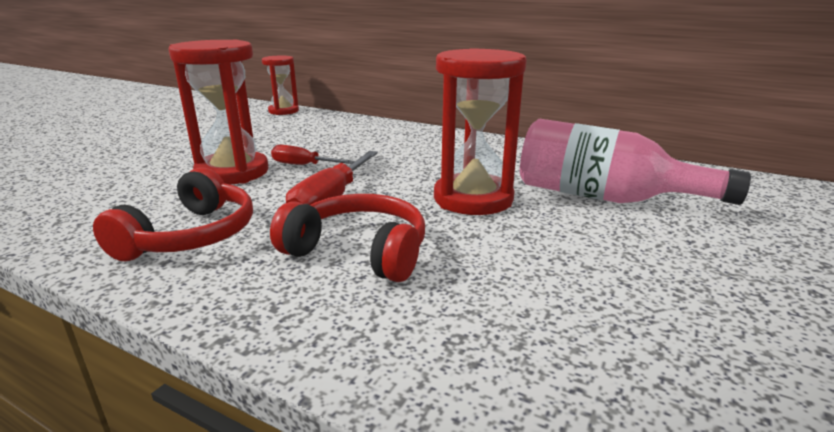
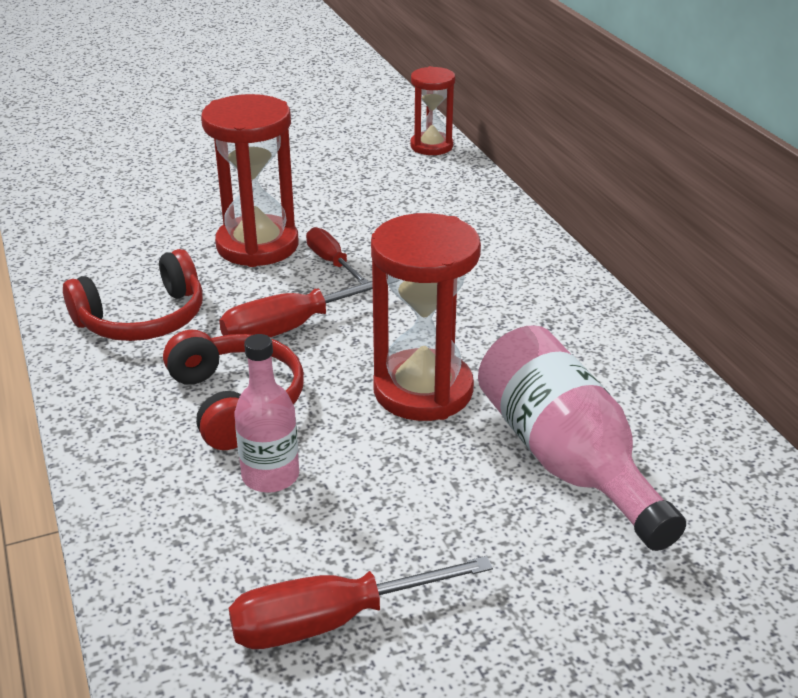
camera: 40 degrees right, 10 degrees up
(464, 280) = (270, 476): none -> pink bottle
(676, 342) = (332, 621): none -> red screwdriver

